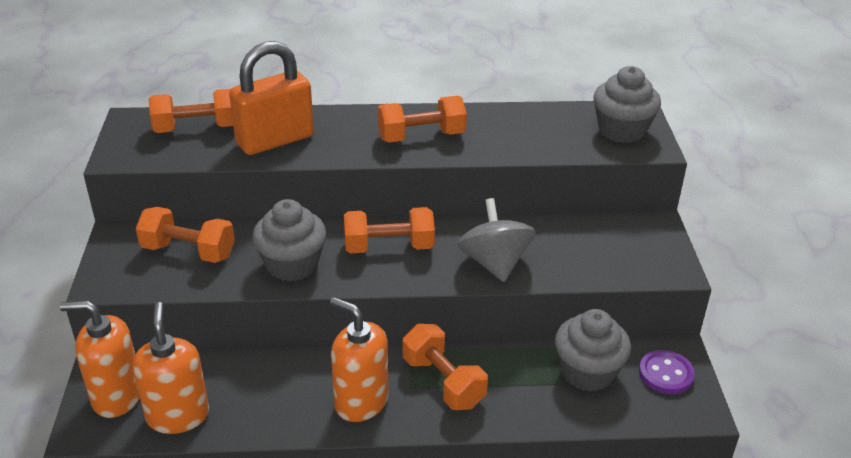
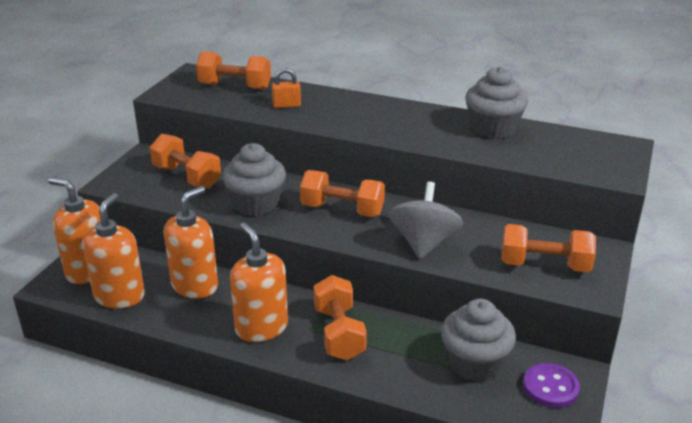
camera: 25 degrees right, 5 degrees down
(256, 376) = (195, 285): none -> orange soap dispenser
(275, 140) = (286, 105): orange padlock -> orange padlock, size x0.43
(421, 136) = (407, 125): orange dumbbell -> orange dumbbell (544, 265)
(622, 130) = (597, 156): grey cupcake -> grey cupcake (493, 129)

